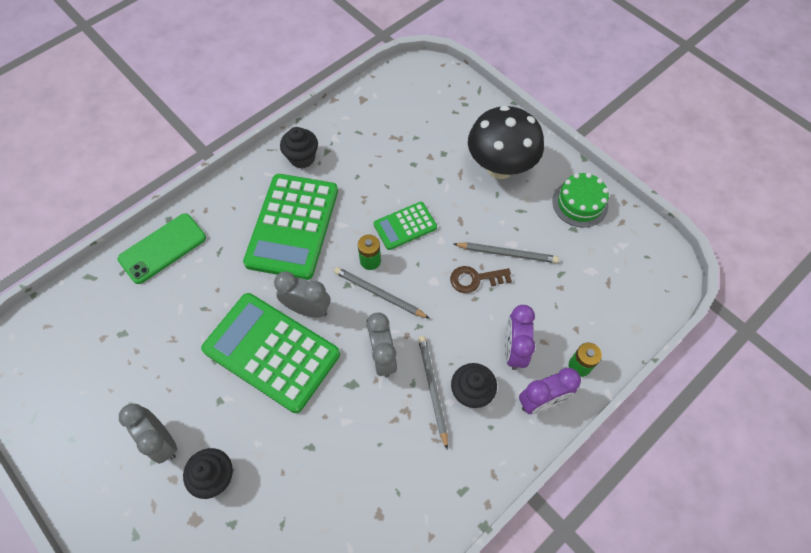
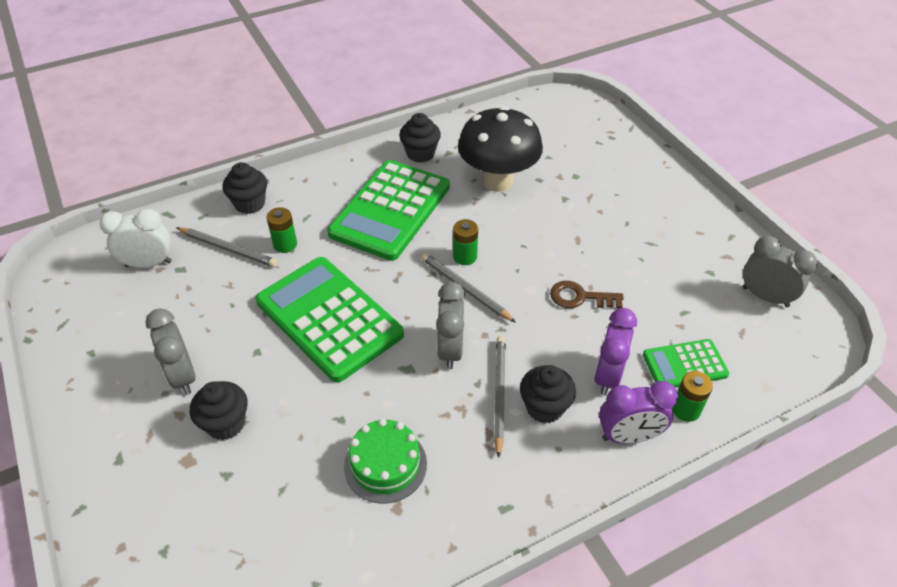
camera: 15 degrees right, 15 degrees down
(90, 335) = (148, 264): none -> white clock
(162, 248) = (250, 204): green phone -> black cupcake
(209, 285) = (285, 244): none -> green battery
(307, 309) = (381, 287): grey clock -> grey clock (765, 297)
(405, 226) = (513, 232): green calculator -> green calculator (684, 365)
(500, 167) = (636, 199): black mushroom -> black mushroom (498, 181)
(507, 253) = (624, 280): grey pencil -> grey pencil (228, 249)
(580, 203) = (724, 249): green cake -> green cake (385, 464)

